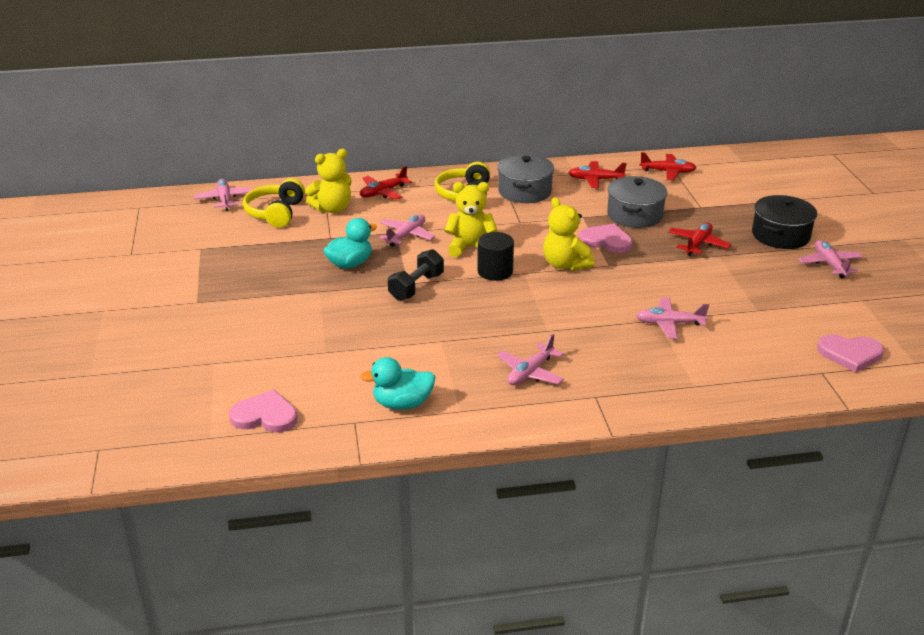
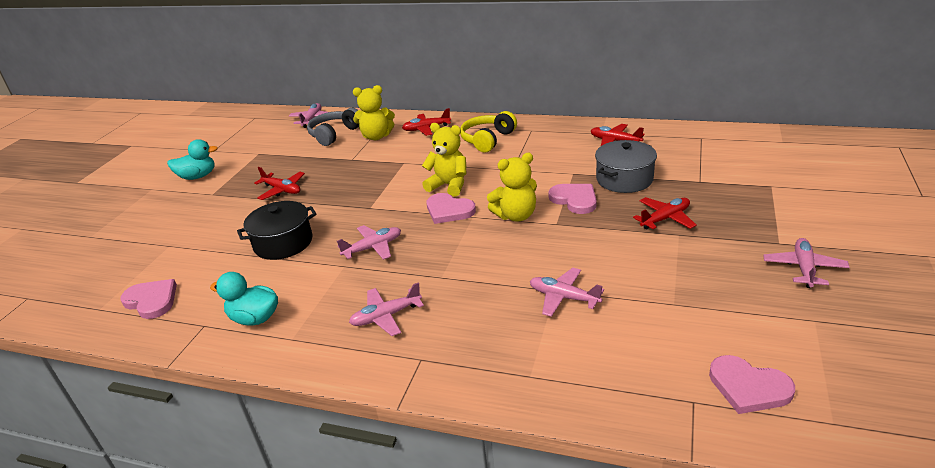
camera: 30 degrees right, 0 degrees up
(275, 213) = (334, 134): yellow headphones -> grey headphones
(350, 264) = (344, 183): turquoise duck -> turquoise duck (198, 176)
(406, 235) = (409, 167): pink plane -> pink plane (373, 248)
(416, 287) = (372, 212): black dumbbell -> none
(495, 271) = (449, 210): black cylinder -> pink heart
(524, 191) = (541, 143): grey pot -> none
(565, 264) = (516, 216): yellow teddy bear -> yellow teddy bear turned 105 degrees counterclockwise
(667, 172) = (693, 143): red plane -> red plane (282, 190)
(780, 235) = (767, 225): black pot -> black pot (283, 243)

